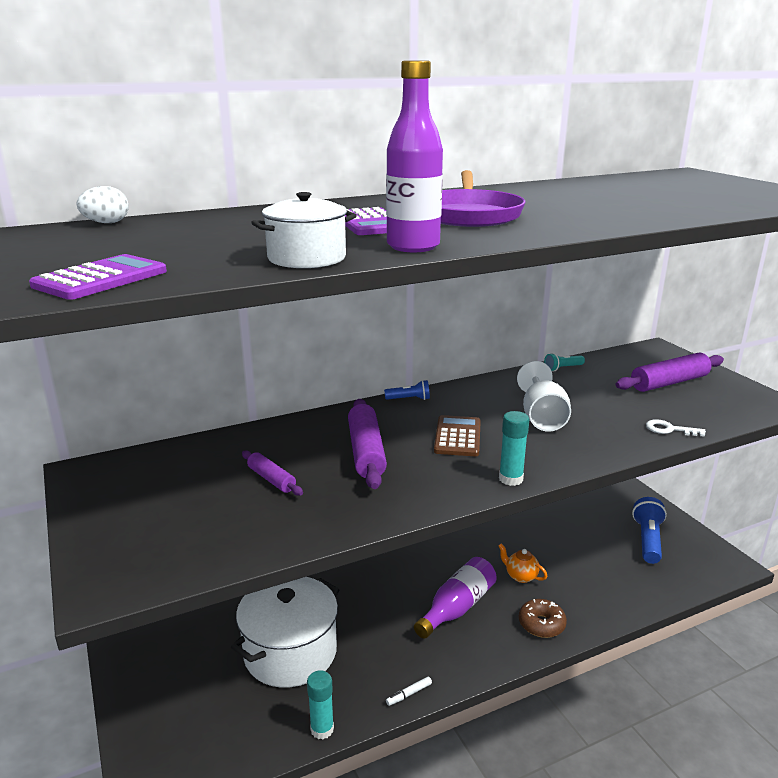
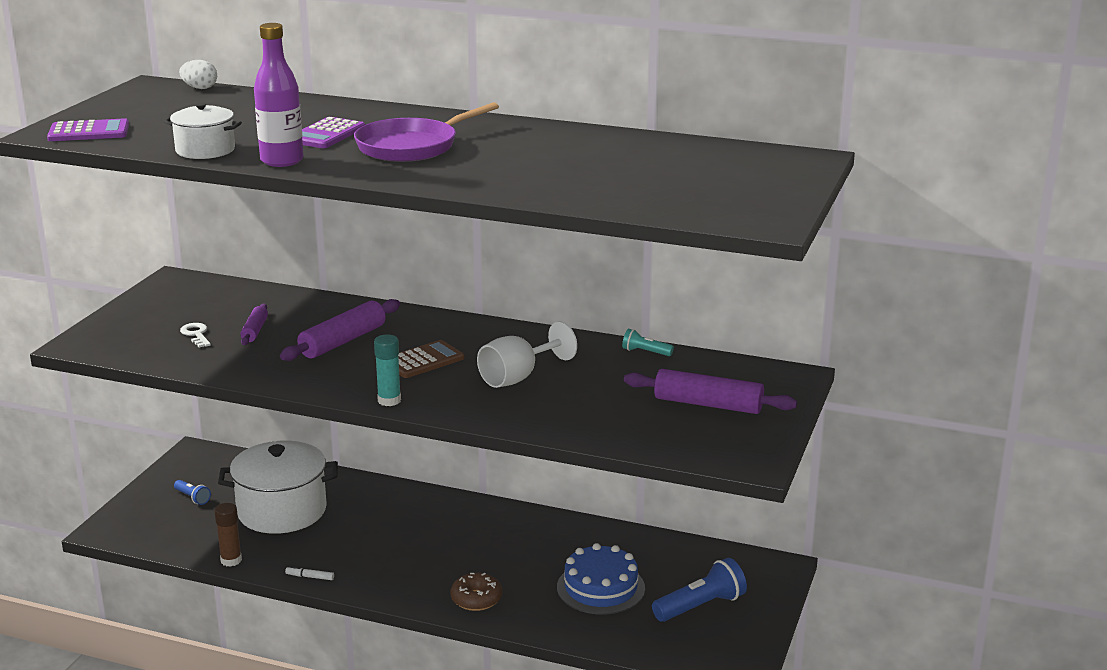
camera: 45 degrees right, 0 degrees up
(322, 729) = (231, 560): turquoise glue stick -> brown glue stick
(409, 399) = (457, 321): blue flashlight -> blue flashlight (192, 498)
(457, 607) = (436, 553): purple bottle -> none
(520, 576) = (526, 563): orange teapot -> none
(586, 564) = (600, 588): none -> blue cake
(669, 429) = (593, 431): white key -> white key (196, 334)

